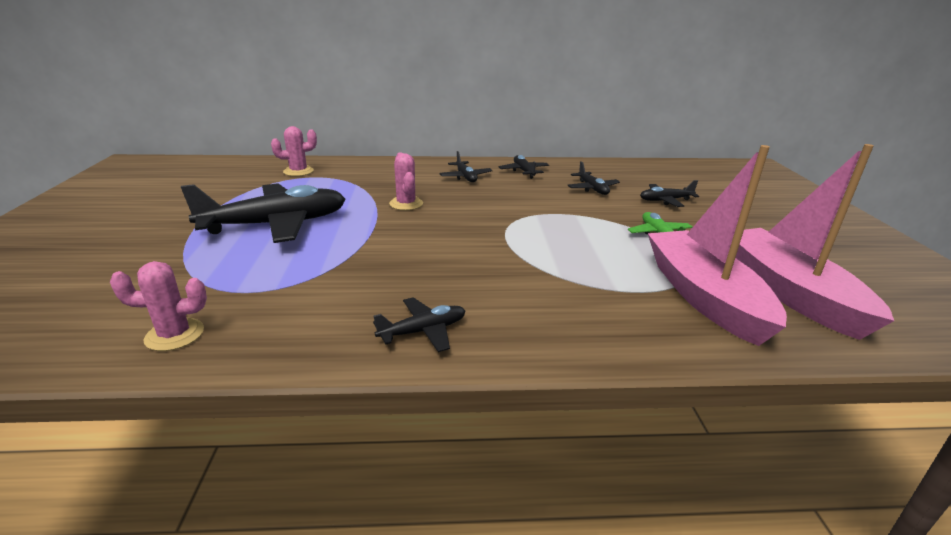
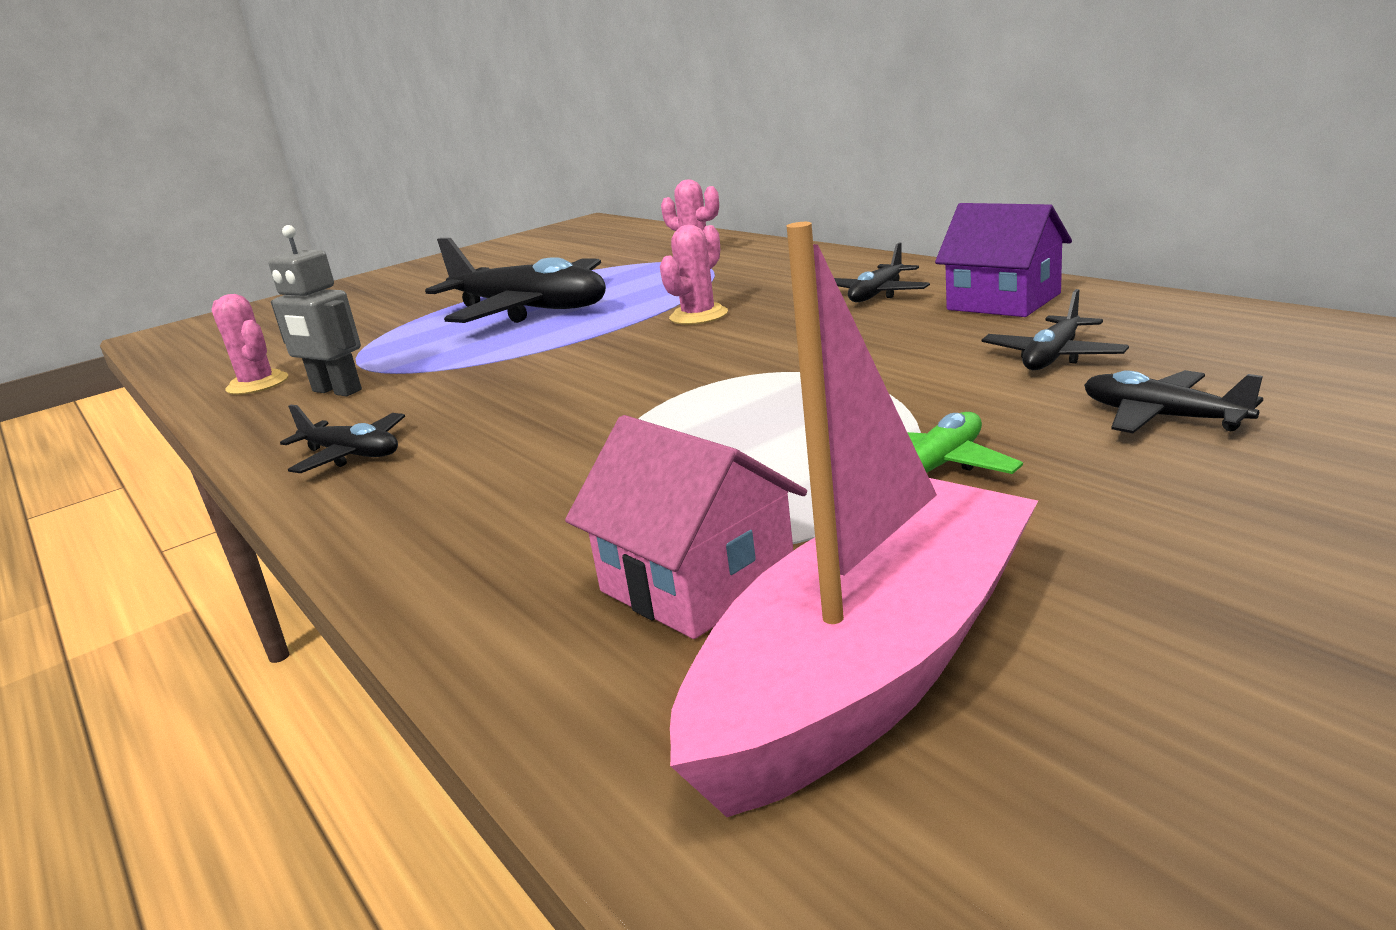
camera: 60 degrees right, 5 degrees down
(280, 310) = (336, 391): none -> grey robot
(524, 171) = (1003, 301): black plane -> purple house
(704, 296) = (697, 583): pink boat -> pink house

